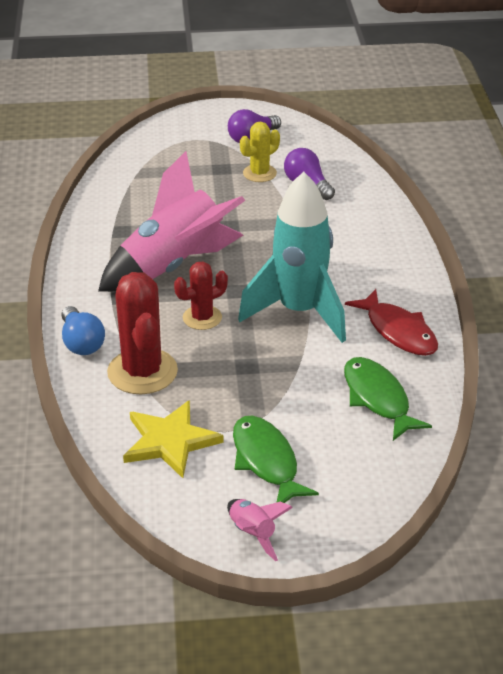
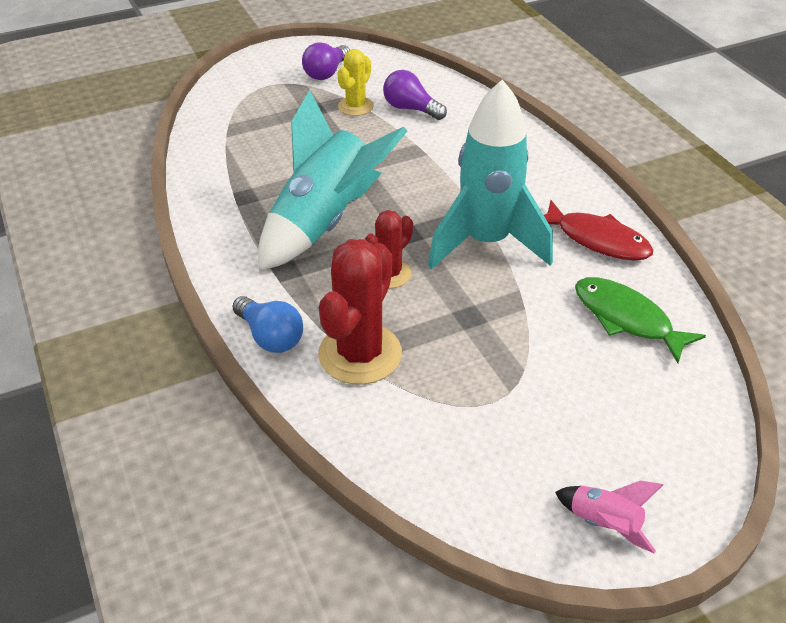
camera: 20 degrees left, 5 degrees up
(142, 372) = (360, 354): red cactus -> red cactus turned 60 degrees clockwise
(170, 441) = (440, 432): yellow star -> none
(174, 266) = (325, 223): pink rocket -> turquoise rocket
(266, 461) = (561, 426): green fish -> none

